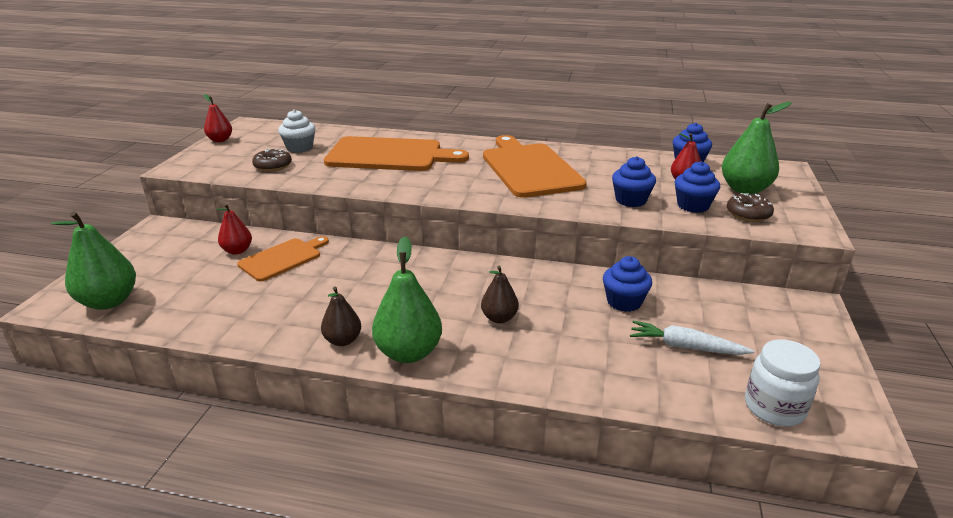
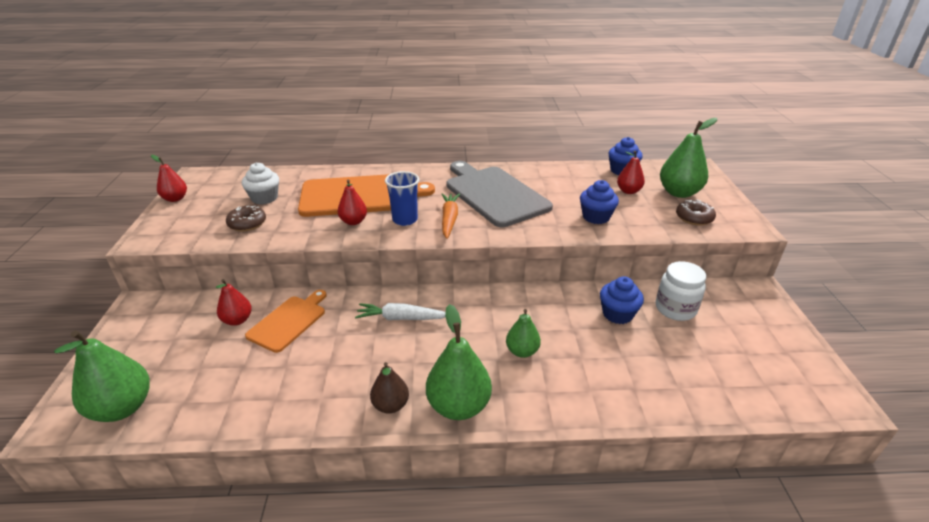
camera: 15 degrees left, 5 degrees up
(372, 175) = (353, 222): none -> red pear
(423, 180) = (405, 220): none -> blue cup
(469, 184) = (449, 219): none -> orange carrot
(499, 318) = (522, 351): brown pear -> green pear
(530, 168) = (494, 194): orange cutting board -> grey cutting board
(685, 347) = (685, 350): white carrot -> white carrot (401, 318)
(693, 206) = (648, 215): blue cupcake -> none
(774, 408) = (777, 397): white jar -> white jar (675, 309)

